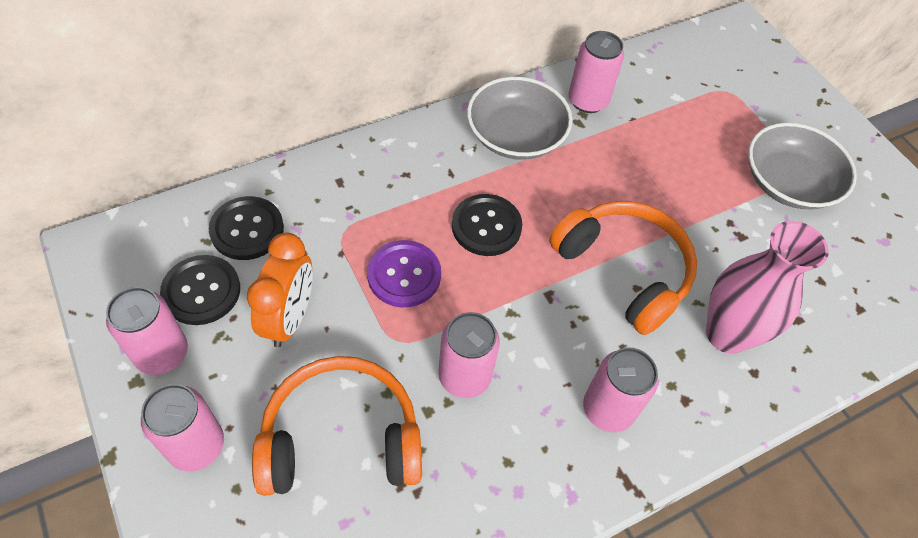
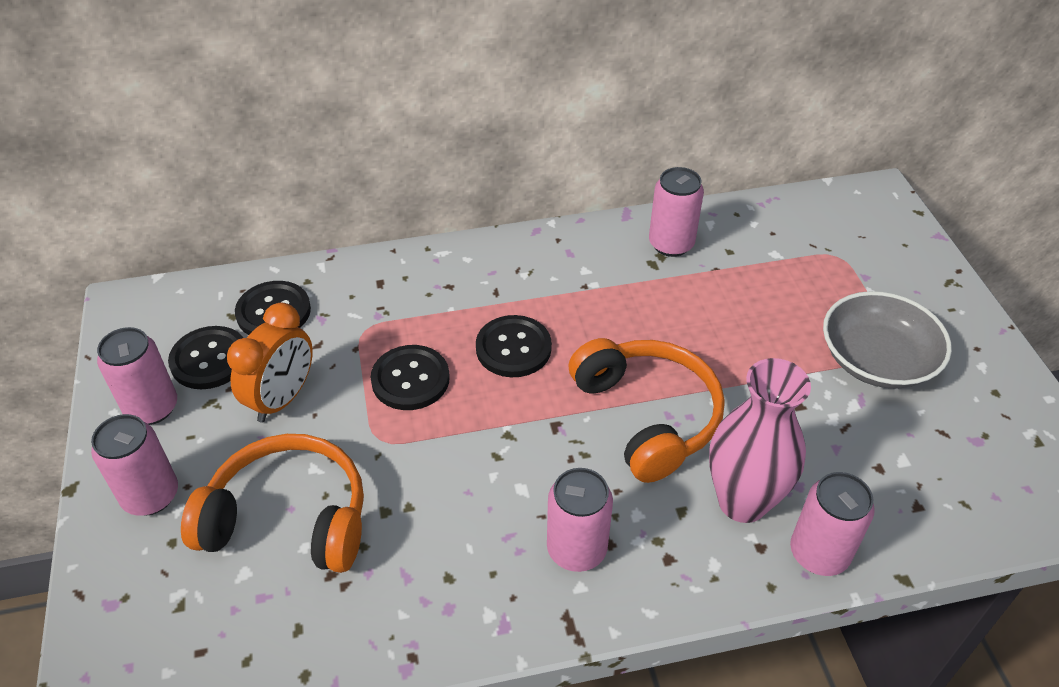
camera: 20 degrees right, 10 degrees down
(404, 275) = (410, 379): purple button -> black button
(464, 376) = (435, 486): pink can -> pink can (819, 553)
(515, 136) = (578, 267): grey bowl -> none

